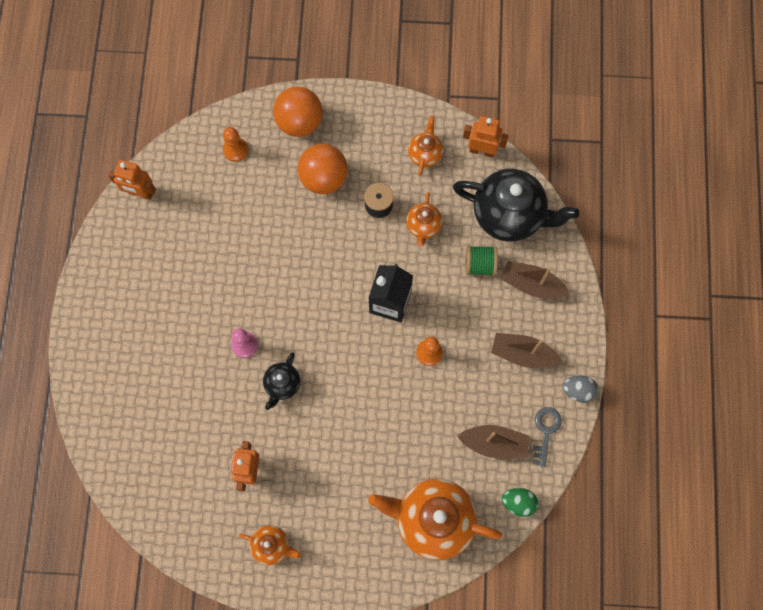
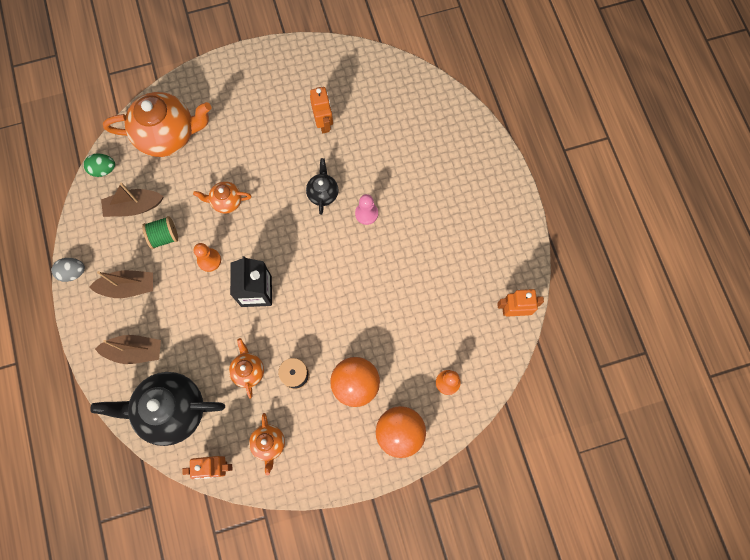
camera: 160 degrees right, 0 degrees up
(272, 545) = (286, 78): orange teapot -> orange teapot (226, 202)
(479, 264) = (186, 353): green spool -> green spool (164, 236)
(545, 431) = (93, 230): grey key -> none

